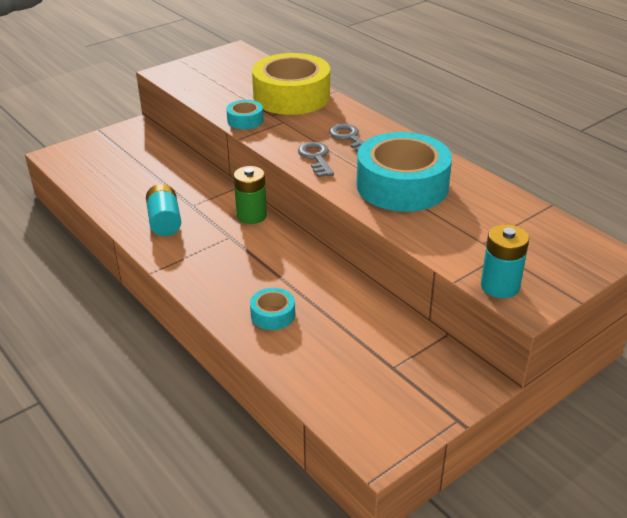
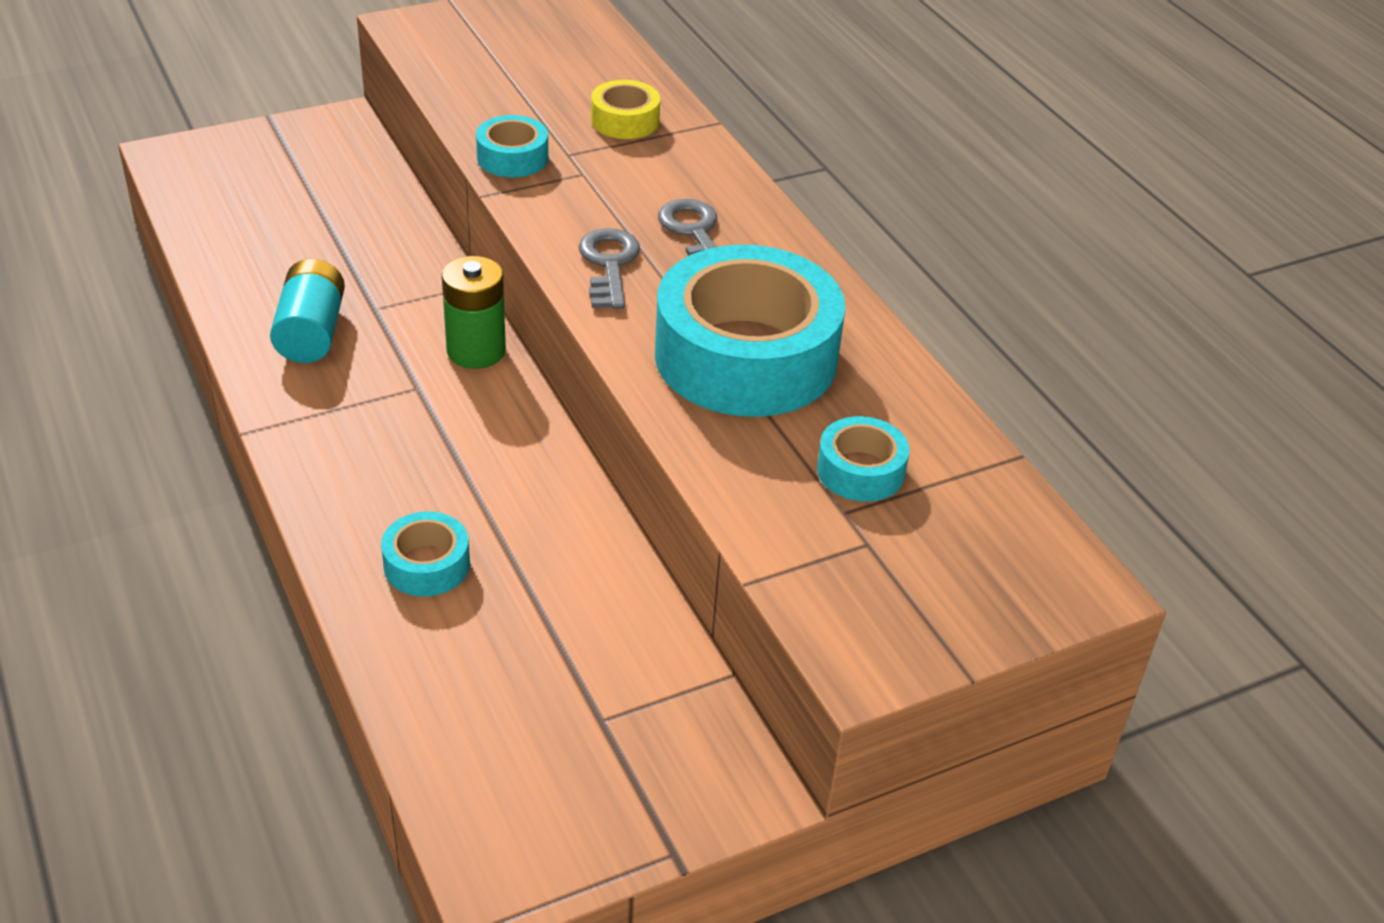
camera: 10 degrees right, 5 degrees up
(291, 96) = (625, 120): yellow tape -> yellow tape, size x0.45
(482, 224) = (860, 471): none -> turquoise tape
(500, 286) = (829, 611): turquoise battery -> none

